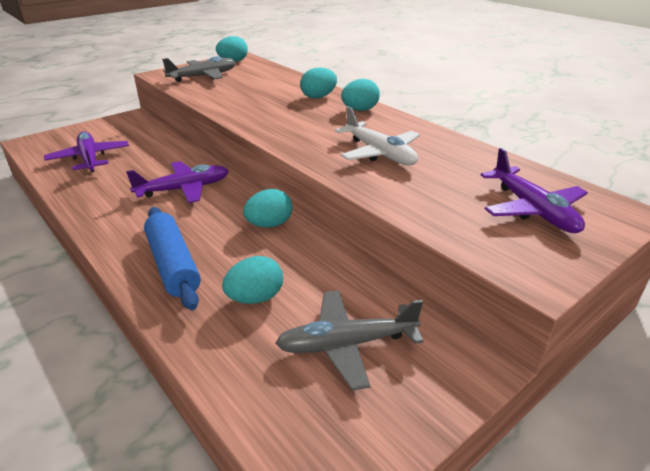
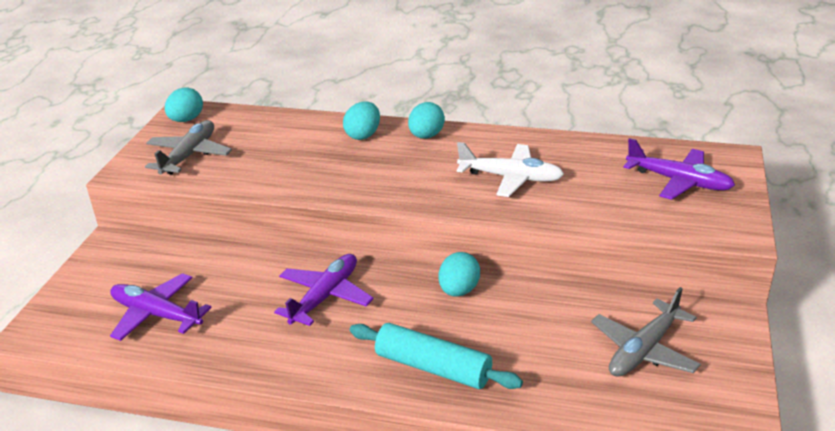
camera: 35 degrees left, 0 degrees up
(173, 265) = (433, 367): blue rolling pin -> turquoise rolling pin
(255, 298) = (538, 355): turquoise egg -> none

